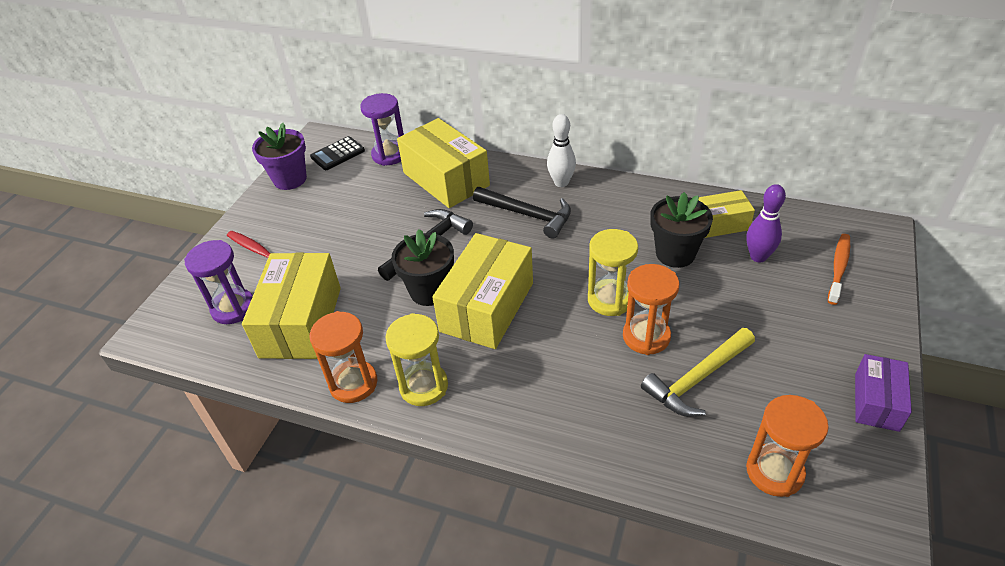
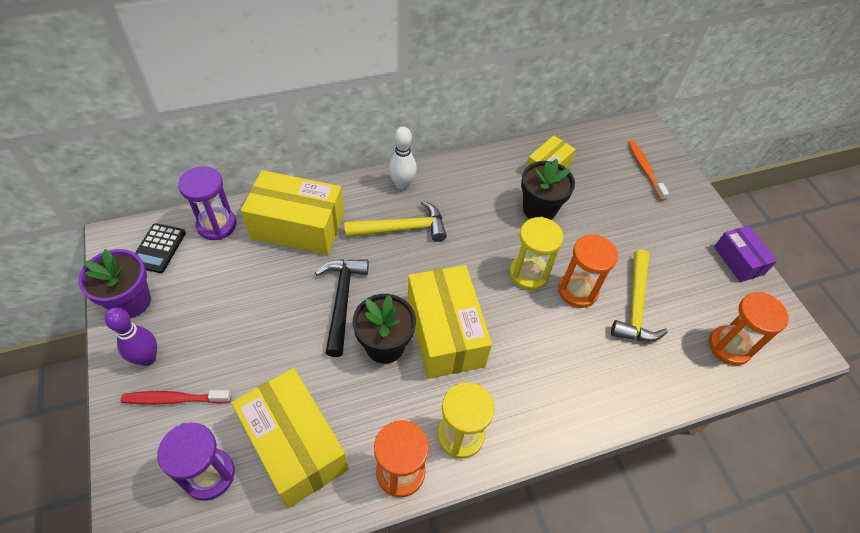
camera: 45 degrees left, 10 degrees up
(527, 215) = (402, 228): black hammer -> yellow hammer
(758, 257) = (592, 184): purple bowling pin -> purple bowling pin (147, 358)

